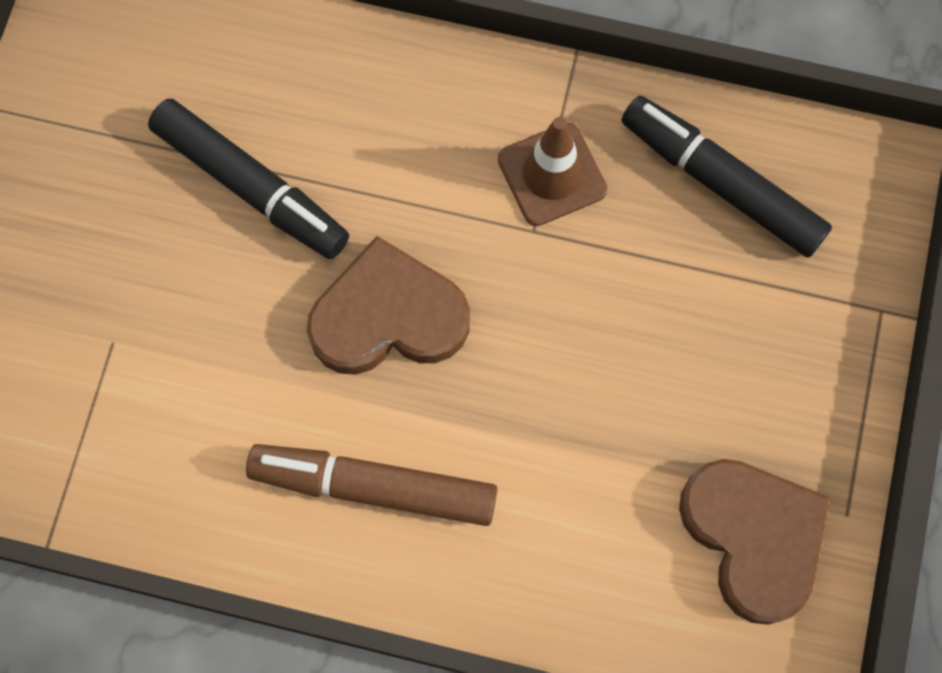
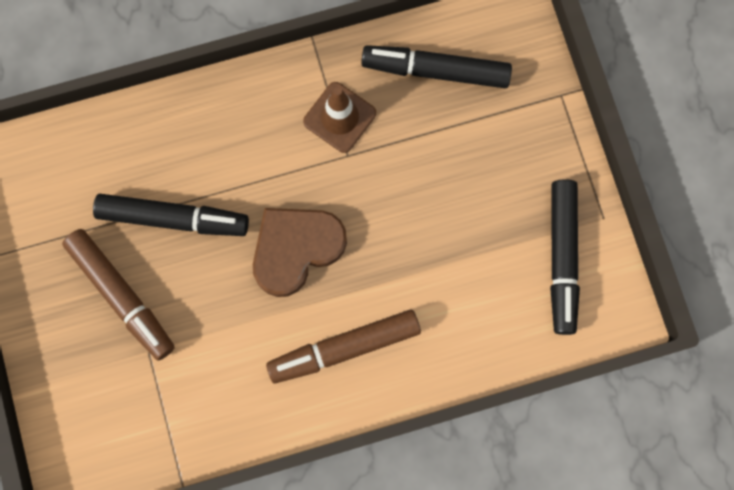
camera: 30 degrees left, 5 degrees up
(123, 250) = (121, 296): none -> brown marker
(753, 537) = (562, 258): brown heart -> black marker

